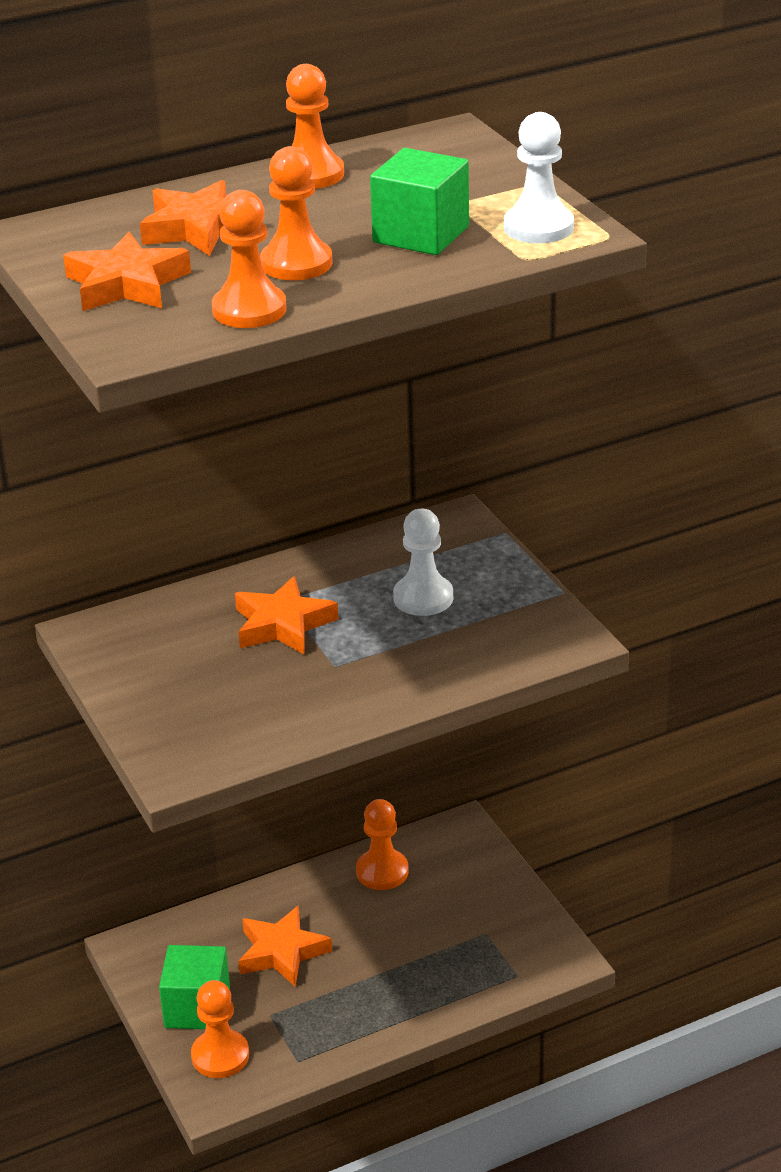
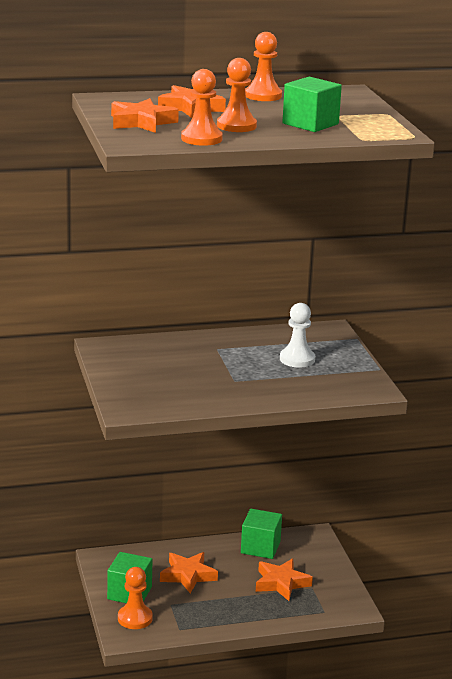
camera: 10 degrees right, 10 degrees down
(282, 624) = (212, 358): orange star -> orange star (281, 583)
(382, 871) = (260, 547): orange pawn -> green cube
(538, 227) = (377, 129): white pawn -> none

